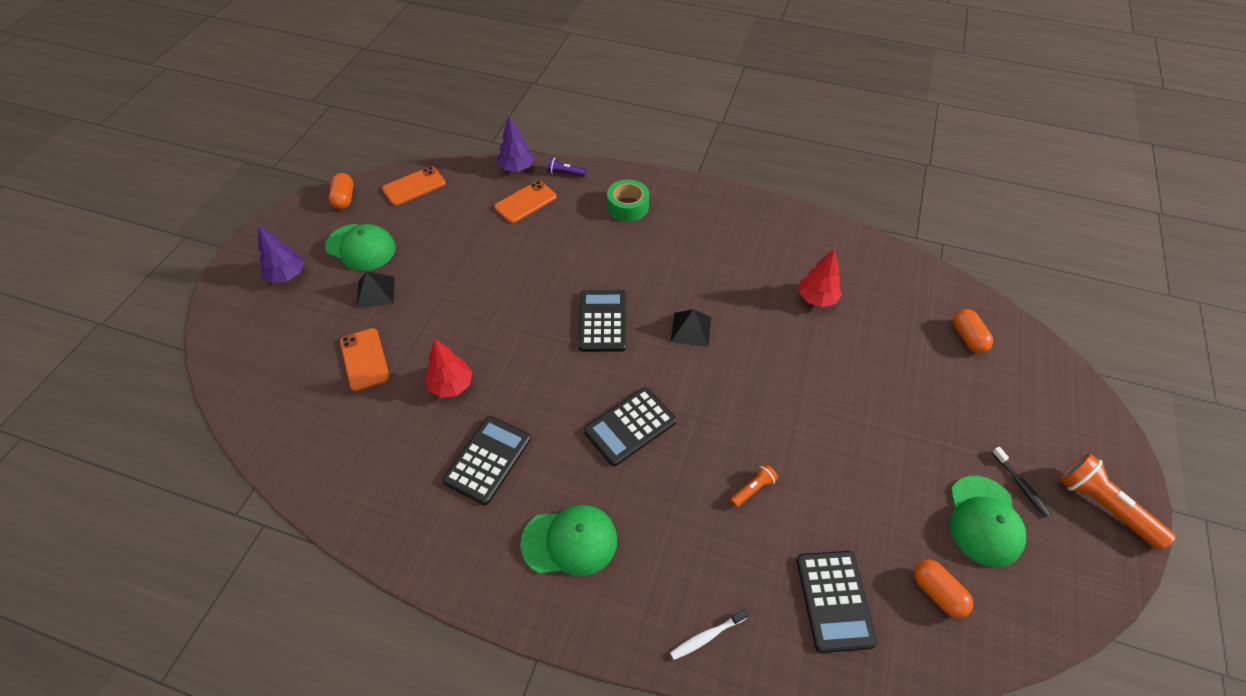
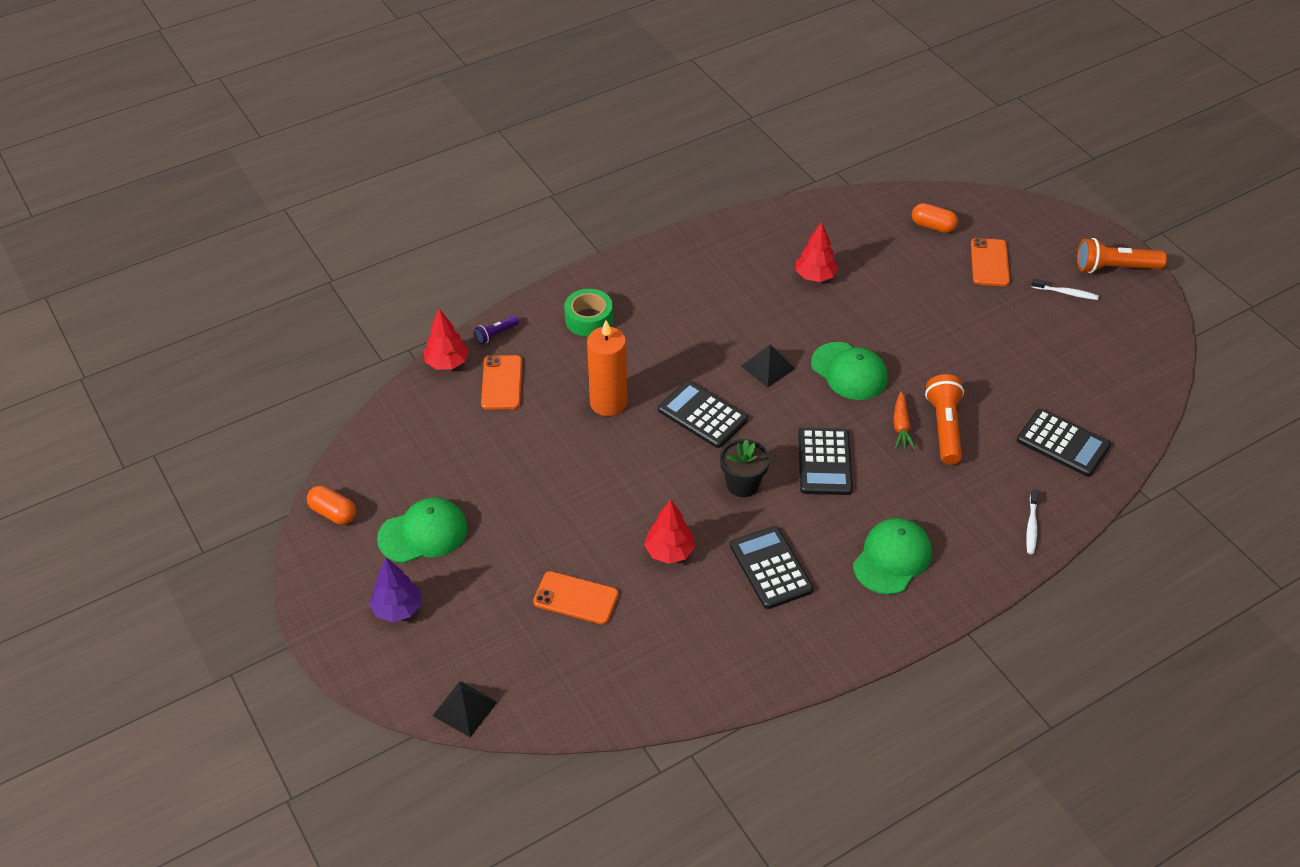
camera: 50 degrees left, 5 degrees down
(375, 292) = (497, 550): black pyramid -> black pyramid (464, 709)
(414, 186) = (381, 450): orange phone -> orange phone (989, 262)
(517, 168) = (447, 363): purple tree -> red tree
(557, 388) = (742, 484): none -> black flower pot
(561, 264) = (608, 403): none -> orange candle
(721, 456) = (901, 426): none -> orange carrot
(753, 489) = (944, 428): orange flashlight -> orange flashlight, size x1.92
(937, 592) = (1100, 390): orange capsule -> none
(984, 521) = (1074, 330): green cap -> green cap (849, 371)
(1020, 485) = (1066, 293): black toothbrush -> white toothbrush

